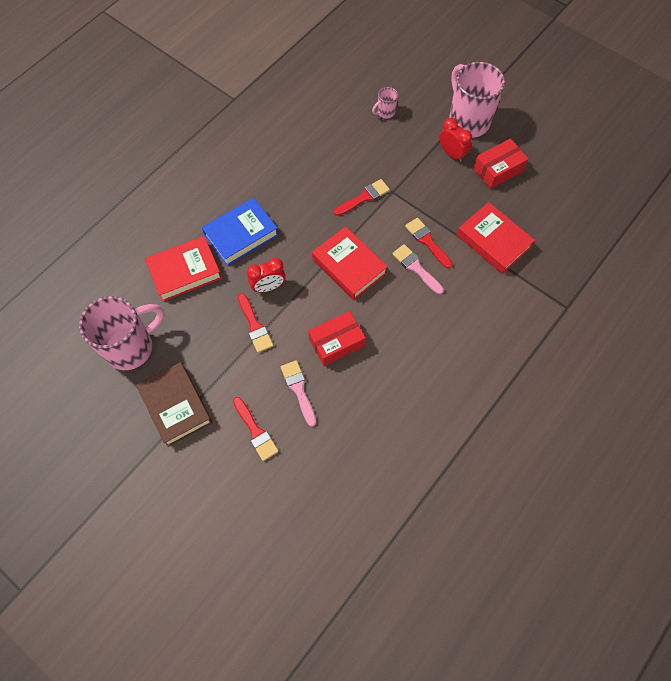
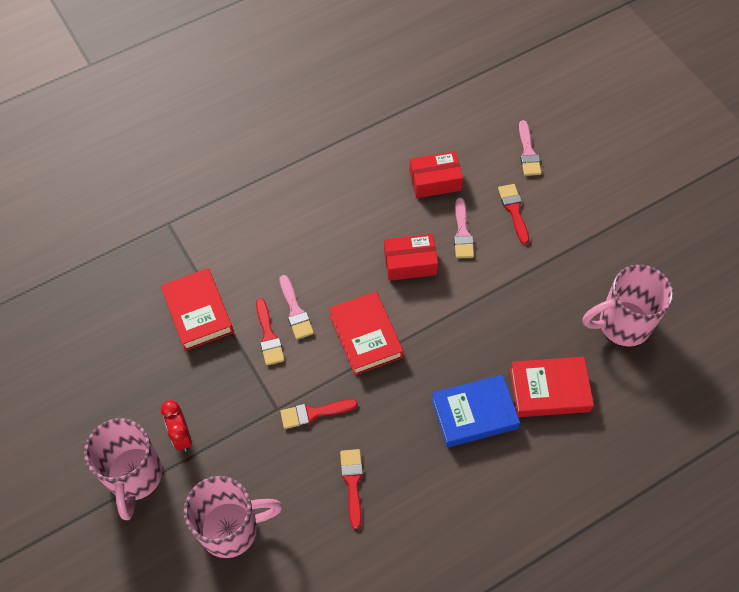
camera: 160 degrees left, 5 degrees down
(176, 406) = (585, 254): brown book -> none
(255, 326) = (487, 305): red brush -> red brush (352, 482)
(258, 509) = (528, 152): none -> pink brush
(268, 287) = (461, 342): red clock -> none
(385, 112) = (231, 529): pink mug -> pink mug, size x2.33
(498, 170) = (141, 395): red box -> red box (435, 181)

